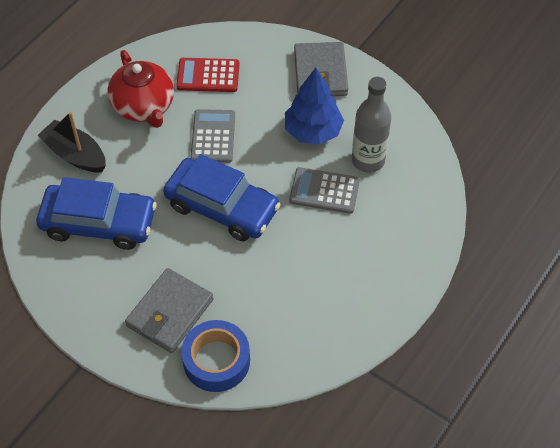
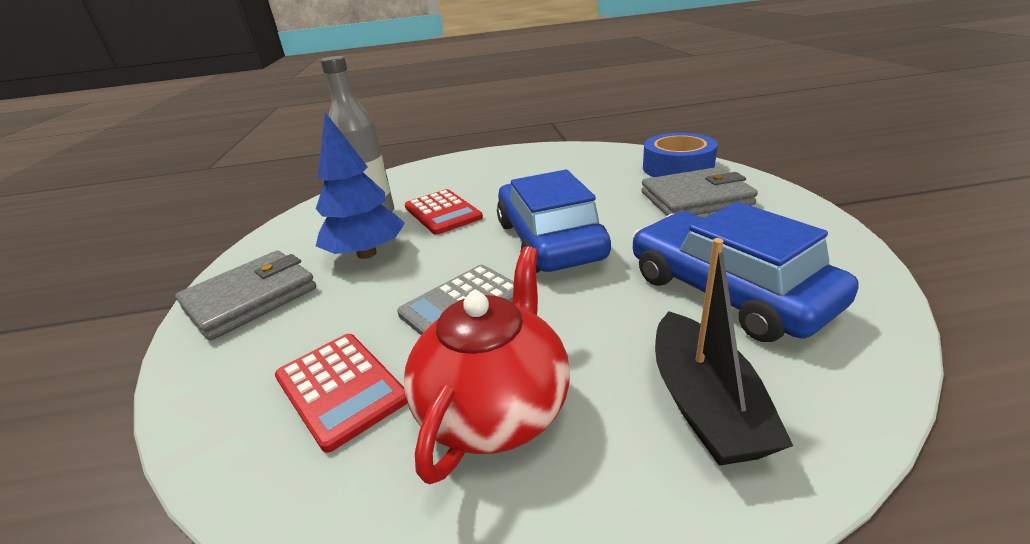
camera: 130 degrees left, 25 degrees down
(324, 191) = (442, 212): grey calculator -> red calculator

